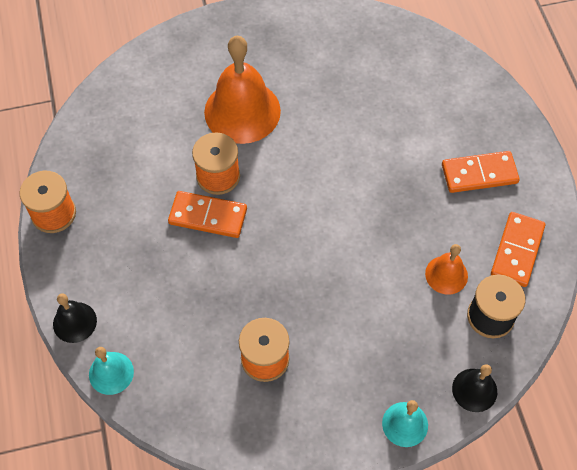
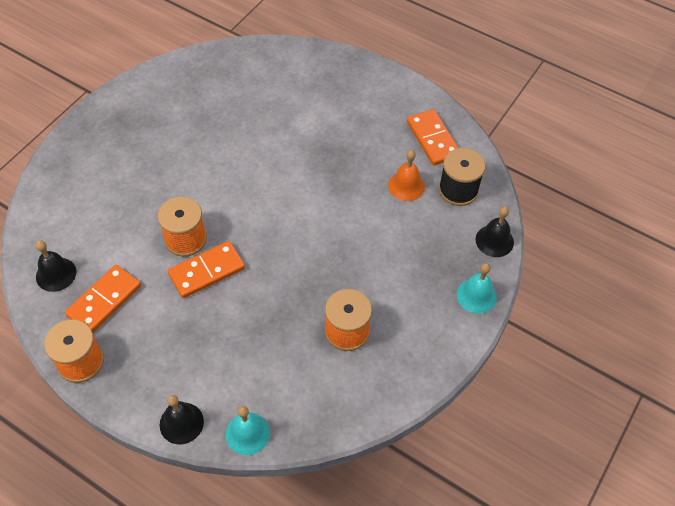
camera: 45 degrees left, 5 degrees down
(100, 129) = (56, 274): none -> black bell
(242, 111) = (157, 183): orange bell -> none
(479, 174) = (362, 110): orange domino -> orange domino (104, 301)

